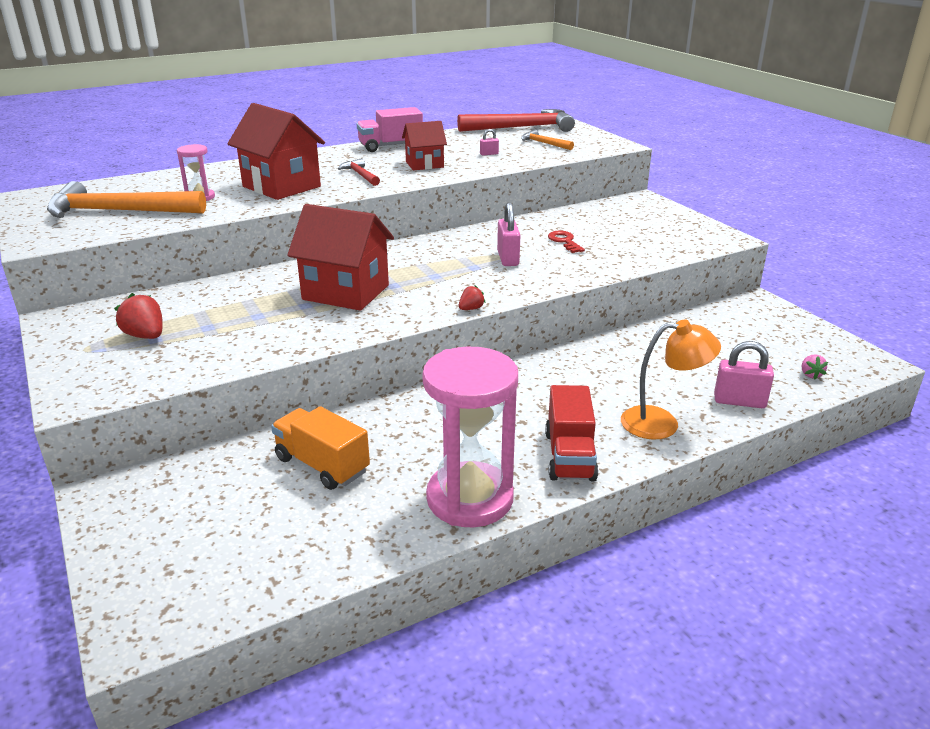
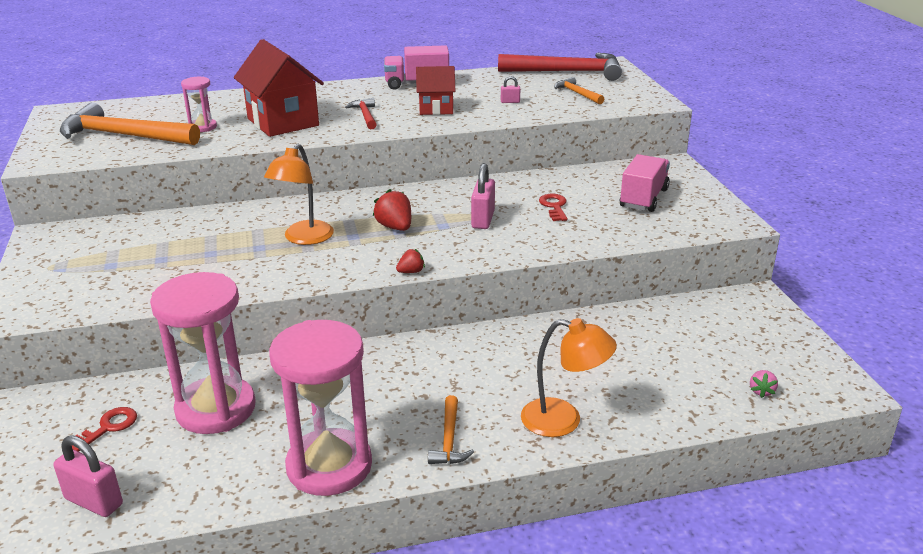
camera: 15 degrees right, 0 degrees up
(145, 336) = (104, 261): red strawberry -> red strawberry (395, 227)
(215, 501) = (108, 428): none -> red key
(322, 465) = (216, 409): orange truck -> pink hourglass
(346, 292) = (303, 238): red house -> orange lamp
(569, 456) = (449, 439): red truck -> orange hammer
(637, 227) = (643, 198): none -> pink truck
(739, 401) = (661, 409): pink padlock -> pink padlock (94, 501)

